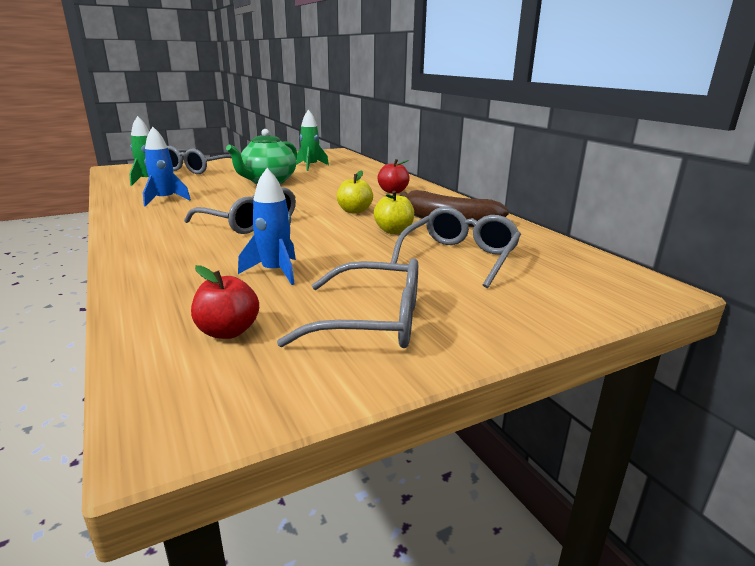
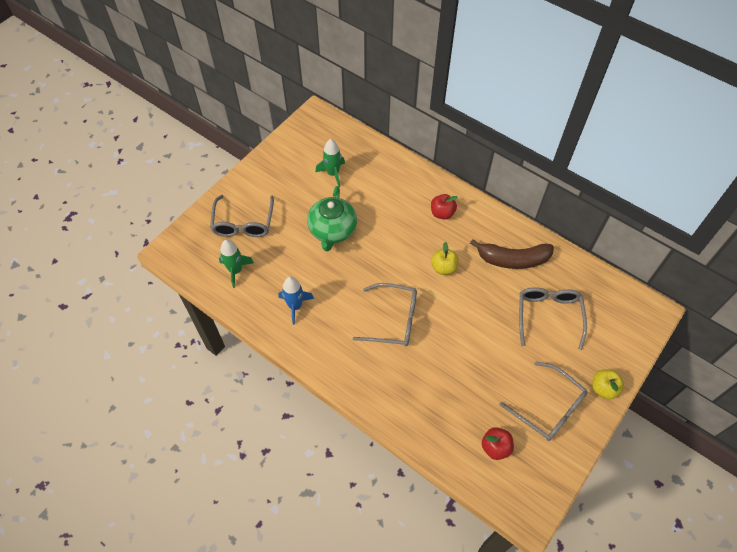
camera: 25 degrees left, 35 degrees up
(275, 272) = (467, 381): blue rocket -> none
(372, 321) = (548, 407): grey glasses -> grey glasses turned 60 degrees clockwise
(394, 231) = (491, 292): yellow apple -> yellow apple (603, 388)

